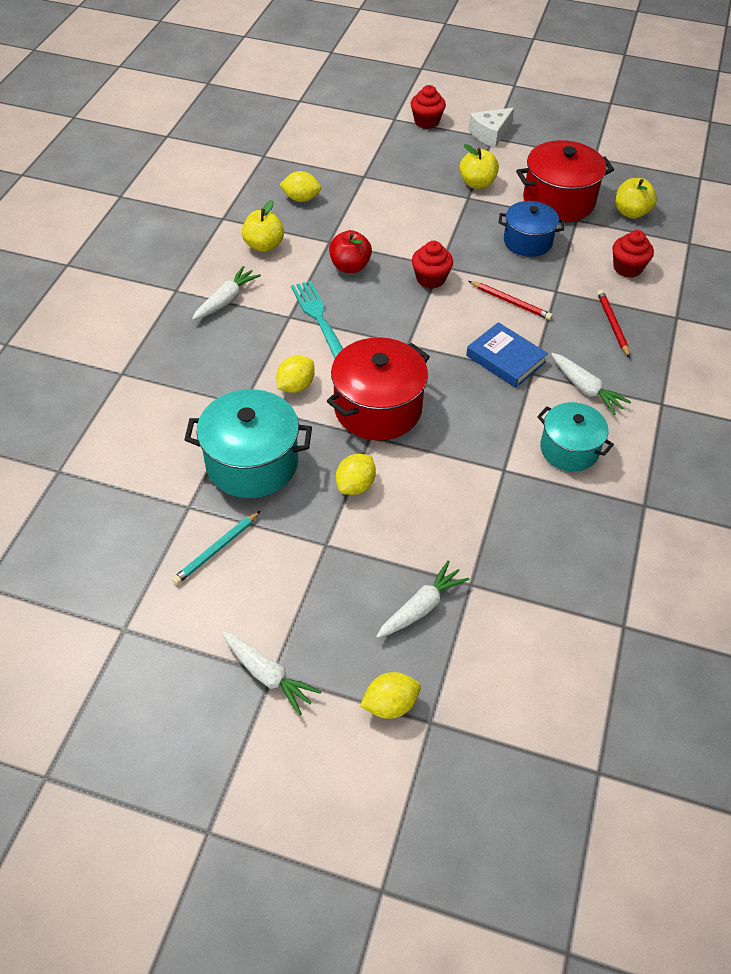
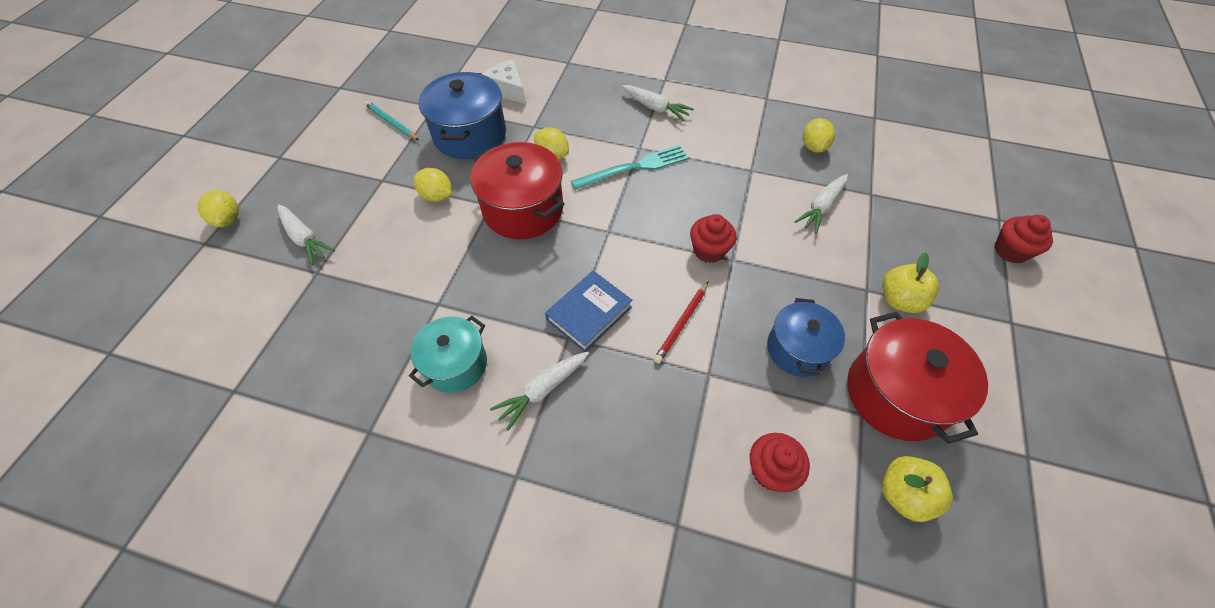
camera: 90 degrees right, 5 degrees up
(252, 463) = (470, 135): turquoise pot -> blue pot
(264, 245) = (734, 126): yellow apple -> none
(268, 675) = (278, 154): white carrot -> white carrot (821, 207)
(350, 266) = (716, 186): red apple -> none
(490, 134) = (1019, 320): white cheese -> white cheese (508, 89)
(612, 324) = (654, 435): red pencil -> none

